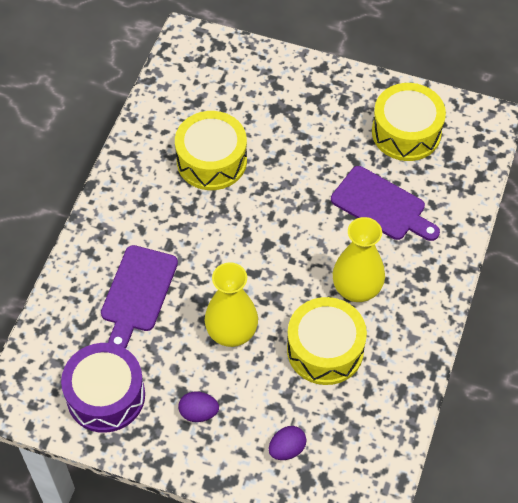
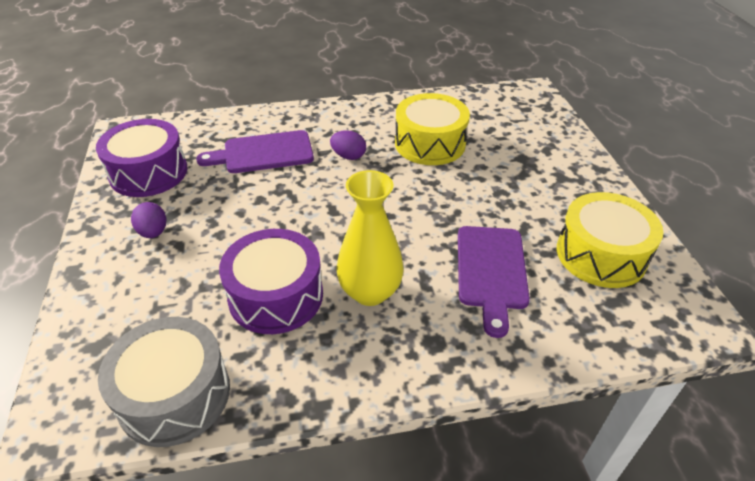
camera: 60 degrees right, 15 degrees down
(231, 332) = (256, 221): yellow vase -> none
(287, 449) = (133, 313): purple egg -> purple egg (348, 156)
(325, 349) = (276, 296): yellow drum -> purple drum
(379, 440) = (174, 394): none -> grey drum

